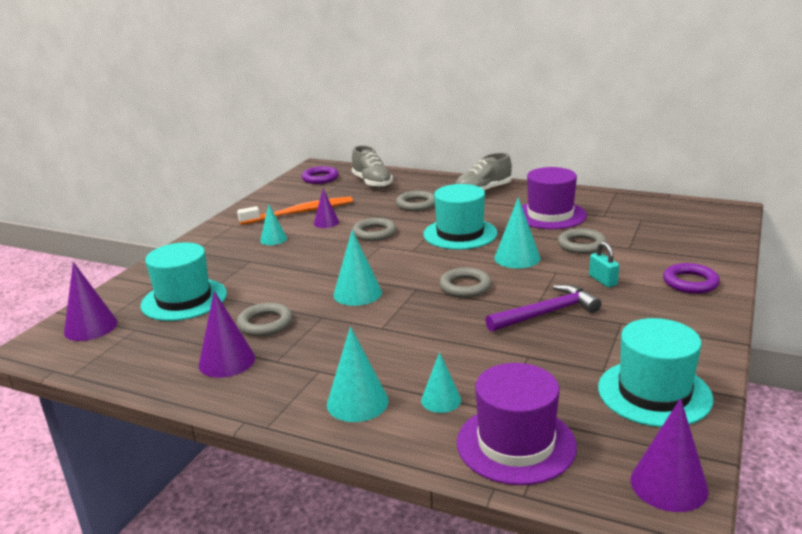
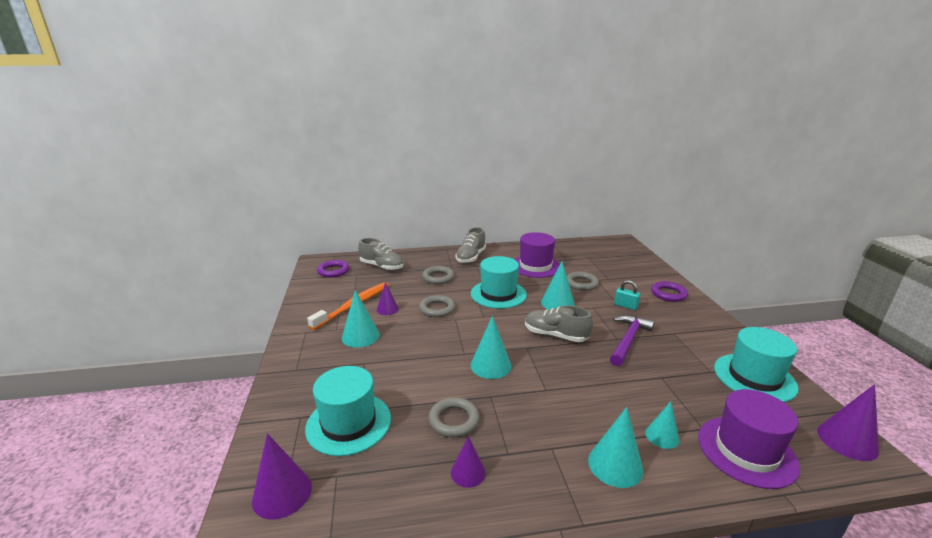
camera: 35 degrees left, 0 degrees up
(227, 361) = (468, 472): purple cone -> purple cone, size x0.64
(273, 239) = (360, 336): turquoise cone -> turquoise cone, size x1.55
(465, 286) = (555, 335): grey ring -> grey shoe

